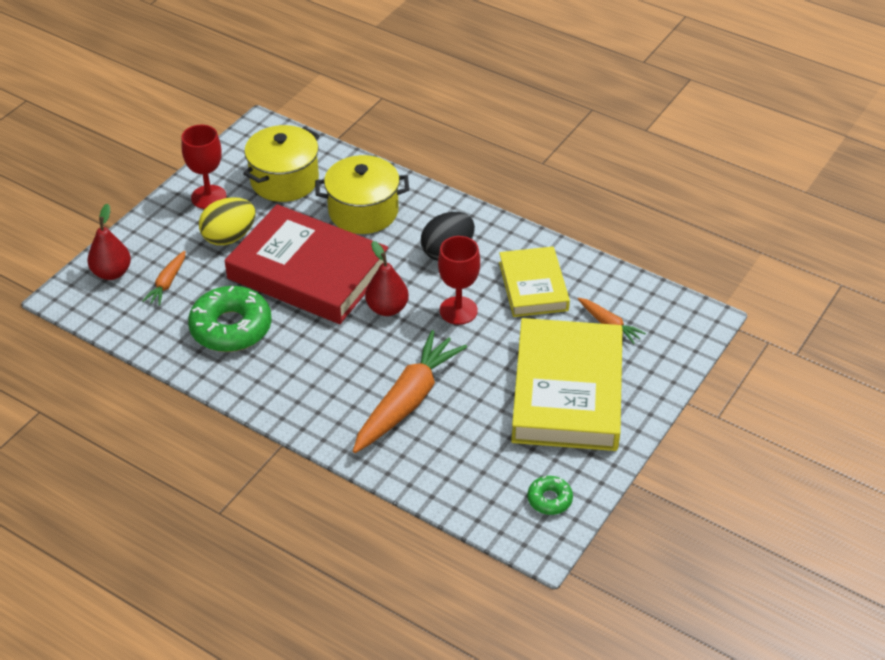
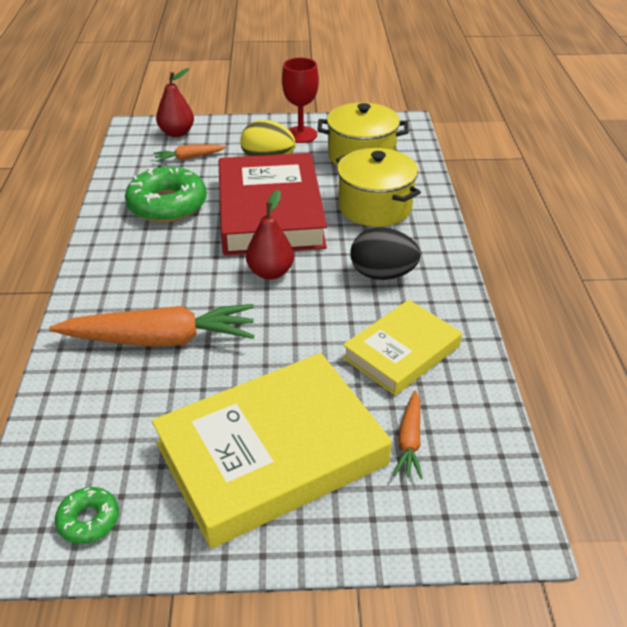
camera: 55 degrees right, 5 degrees down
(458, 310) = (313, 316): red goblet -> none

